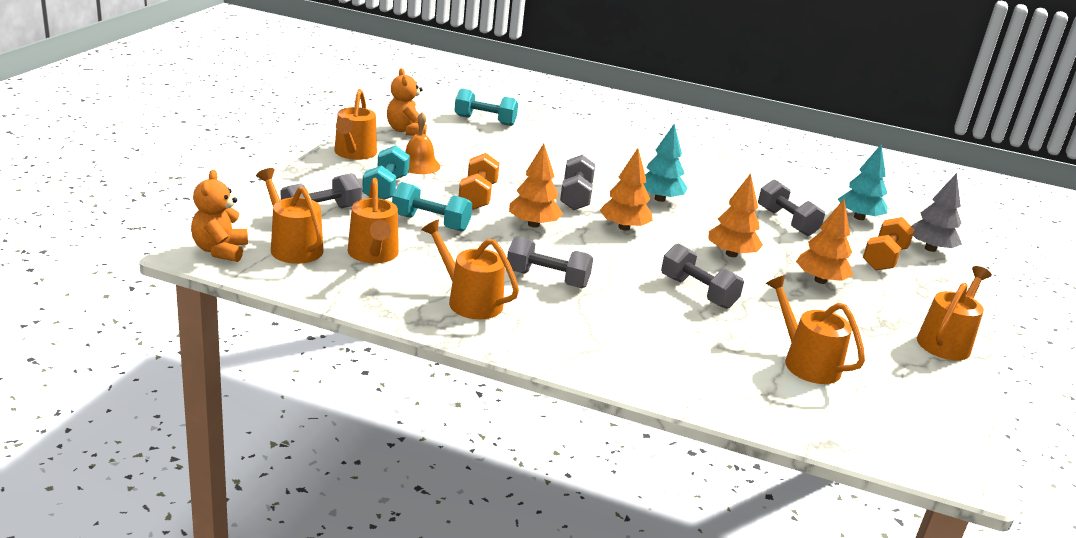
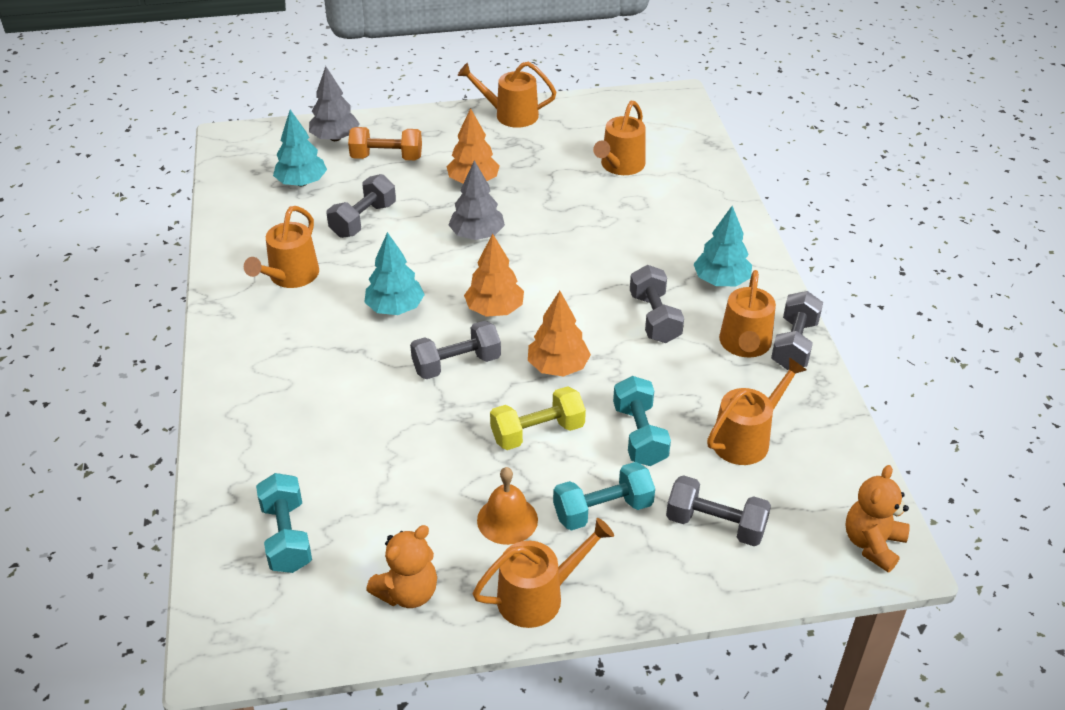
camera: 115 degrees left, 15 degrees up
(220, 251) = (872, 544): orange teddy bear -> orange teddy bear turned 150 degrees clockwise
(293, 247) = (802, 499): orange watering can -> orange watering can (290, 276)
(478, 196) = (537, 432): orange dumbbell -> yellow dumbbell
(564, 330) = (721, 281): none -> turquoise tree
(698, 292) = (574, 235): grey dumbbell -> grey dumbbell (794, 344)
(731, 254) = (477, 235): orange tree -> grey tree

